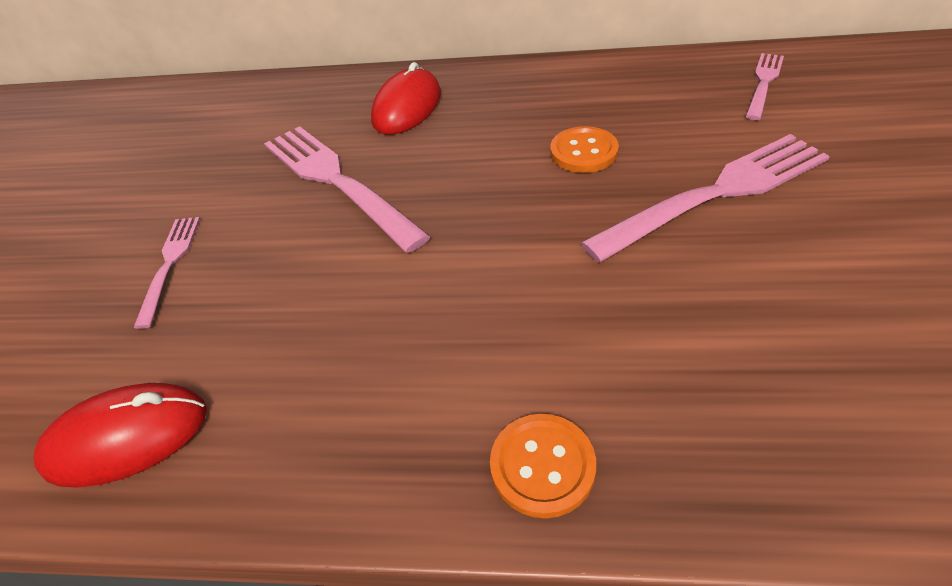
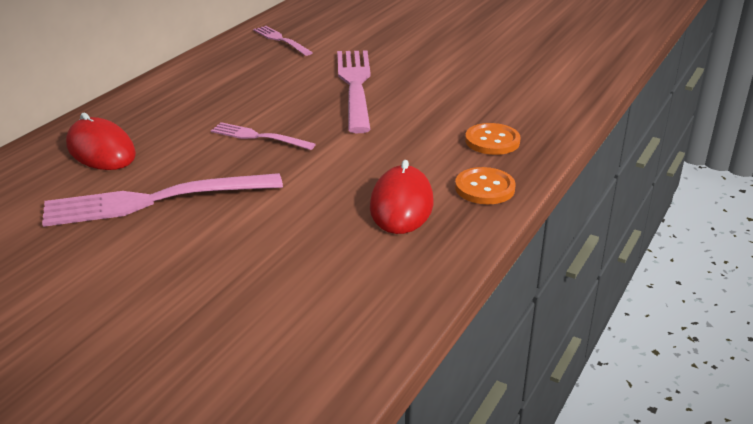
camera: 70 degrees left, 15 degrees down
(127, 437) = (332, 335): red mouse -> red mouse (401, 205)
(170, 264) = (151, 299): pink fork -> pink fork (259, 137)
(583, 152) = (264, 106): orange button -> orange button (492, 141)

